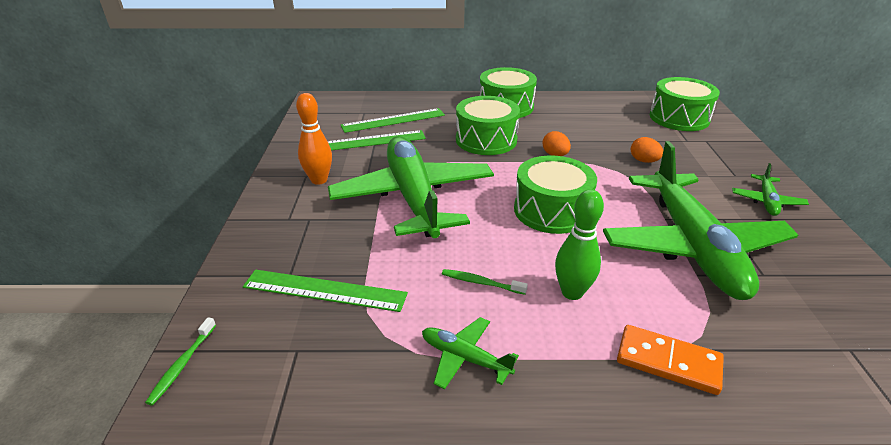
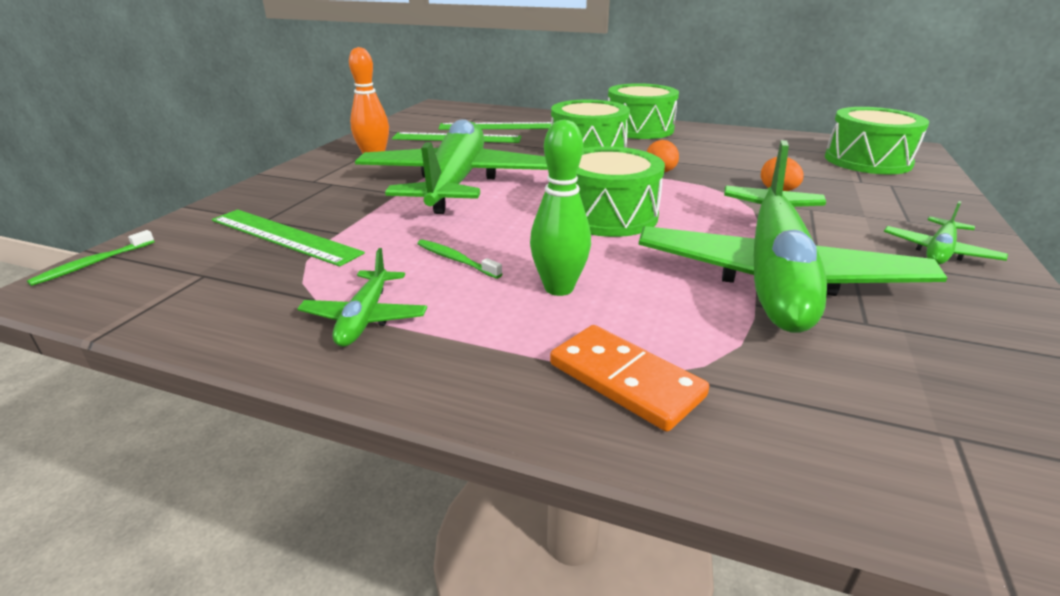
camera: 20 degrees right, 5 degrees down
(464, 358) = (365, 318): green plane -> green plane turned 135 degrees counterclockwise

